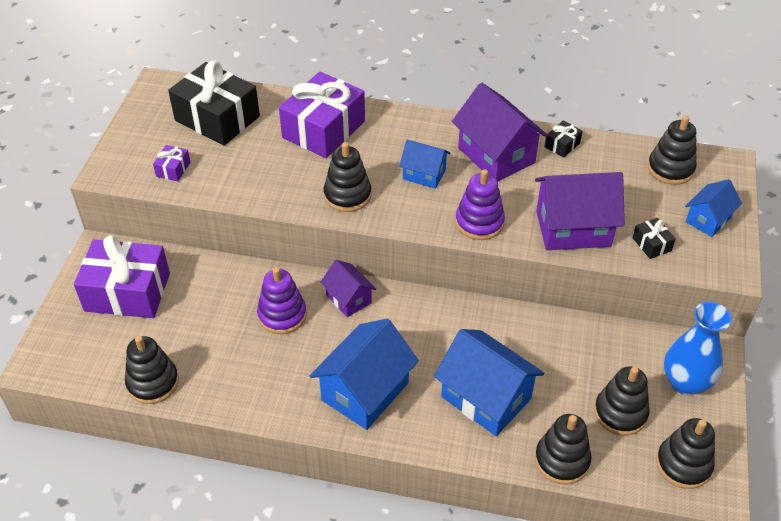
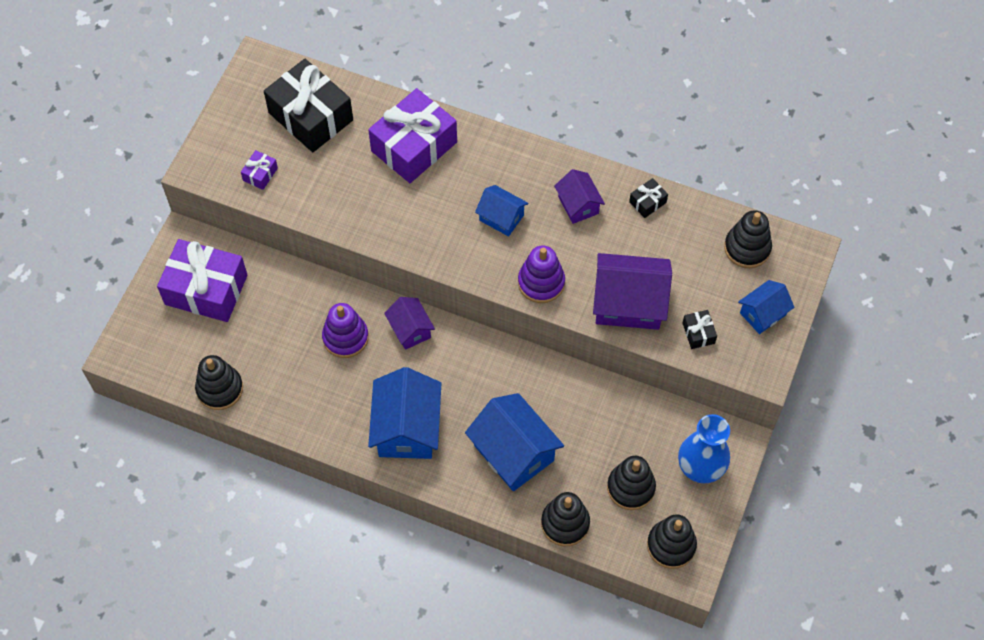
camera: 10 degrees right, 15 degrees up
(347, 195) = (422, 231): black stacking toy -> none
(365, 391) = (406, 428): blue house -> blue house turned 45 degrees counterclockwise
(496, 155) = (578, 205): purple house -> purple house, size x0.57

